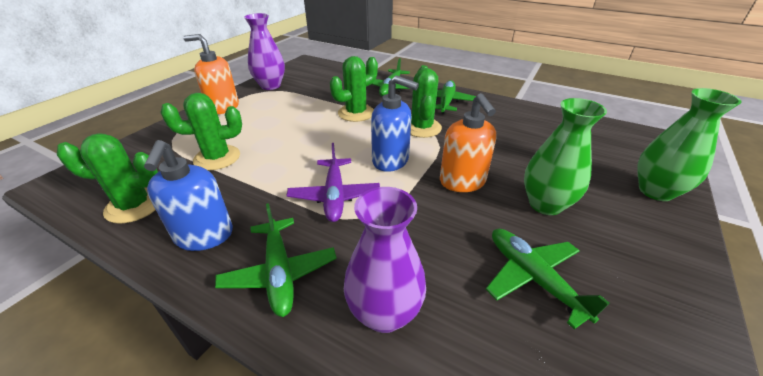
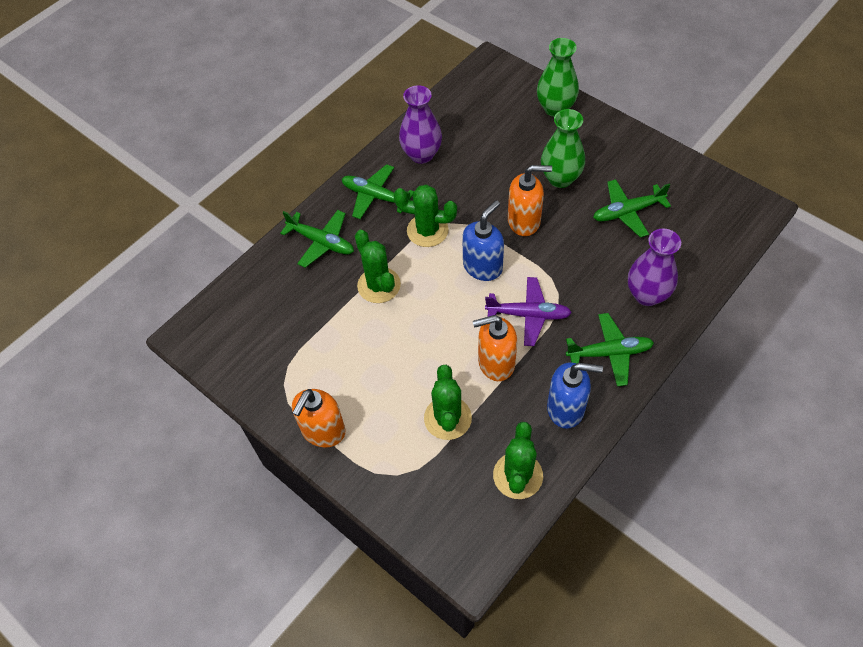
camera: 75 degrees left, 20 degrees up
(270, 86) = (268, 379): purple vase -> purple vase (421, 154)
(273, 179) = (495, 363): none -> orange soap dispenser

